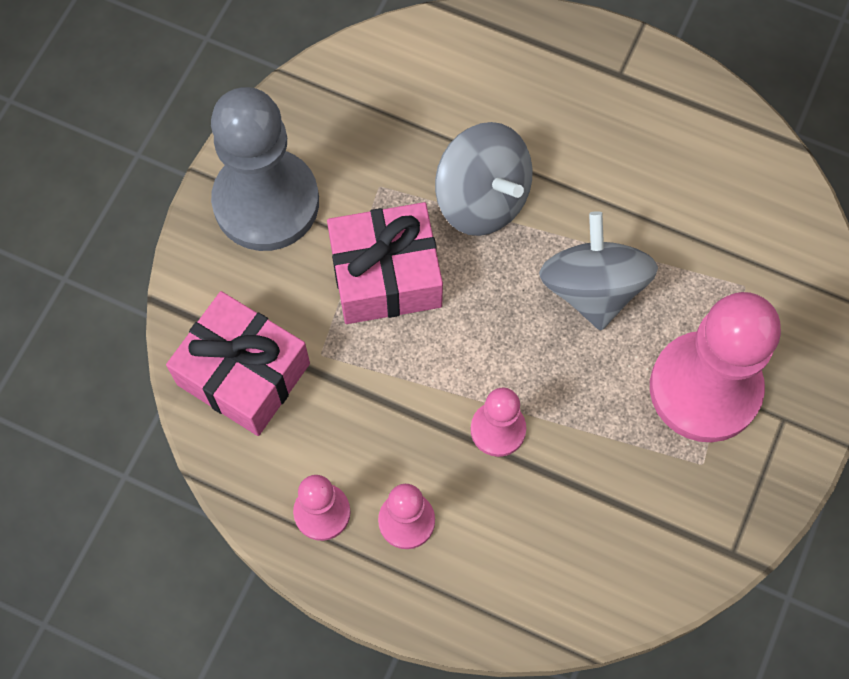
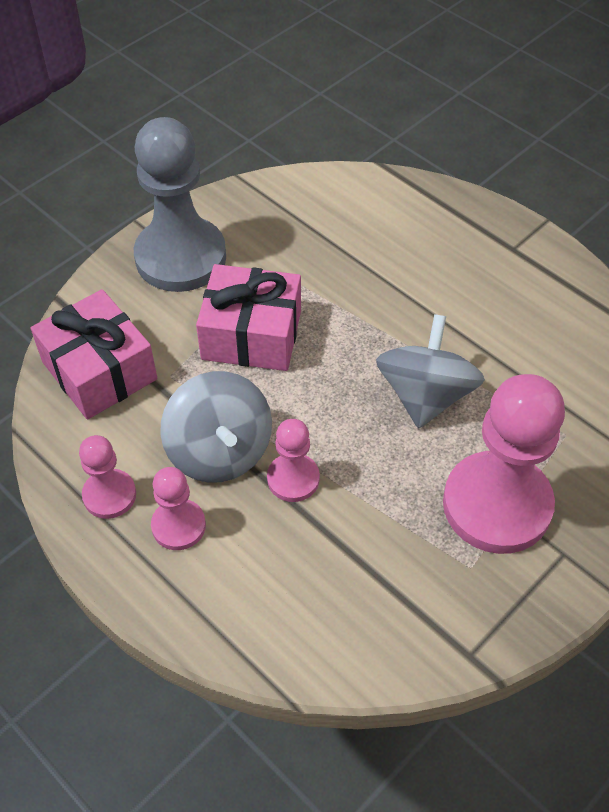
camera: 20 degrees right, 15 degrees down
(482, 199) = (358, 303): grey spinning top -> grey spinning top (219, 451)

